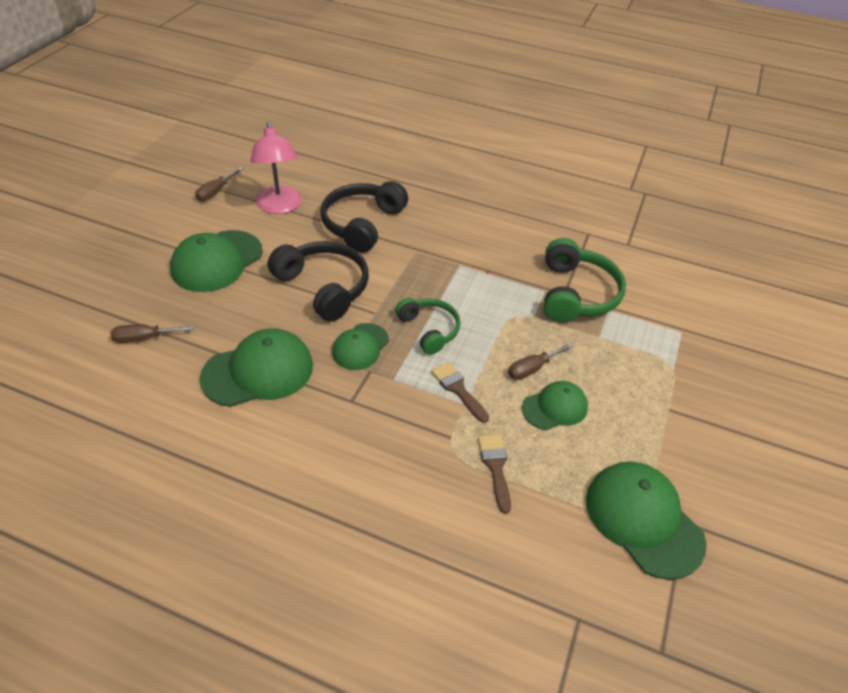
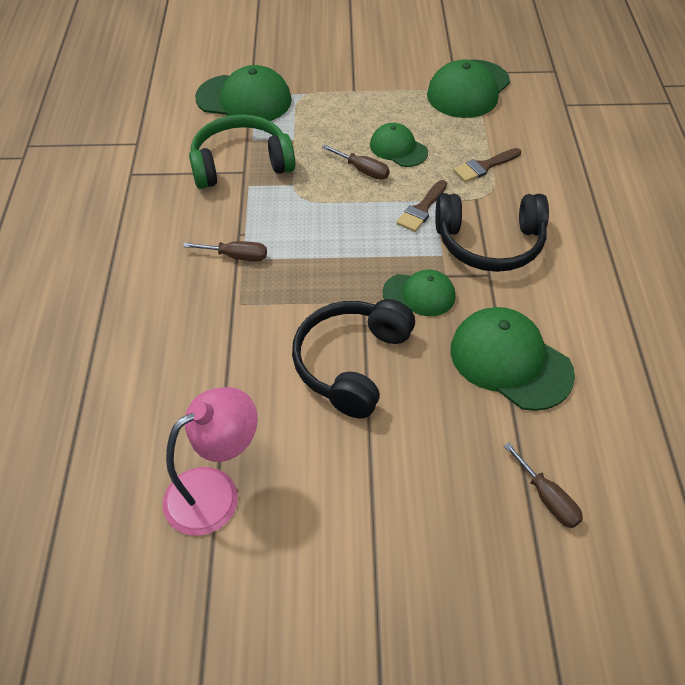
camera: 110 degrees left, 5 degrees up
(216, 192) = (217, 606): brown screwdriver -> brown screwdriver (236, 256)
(217, 261) = (373, 503): green cap -> green cap (244, 99)
(362, 224) = (210, 376): black headphones -> black headphones (490, 243)
(429, 330) = (360, 251): green headphones -> none

